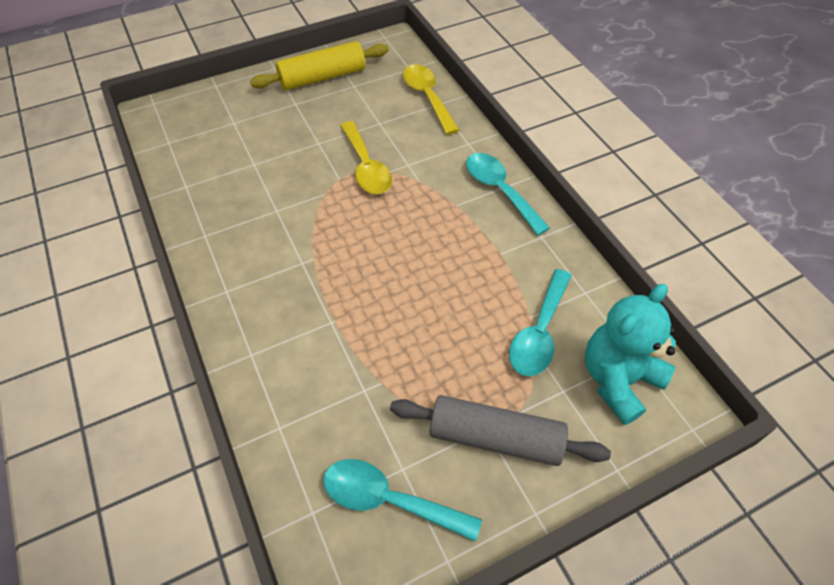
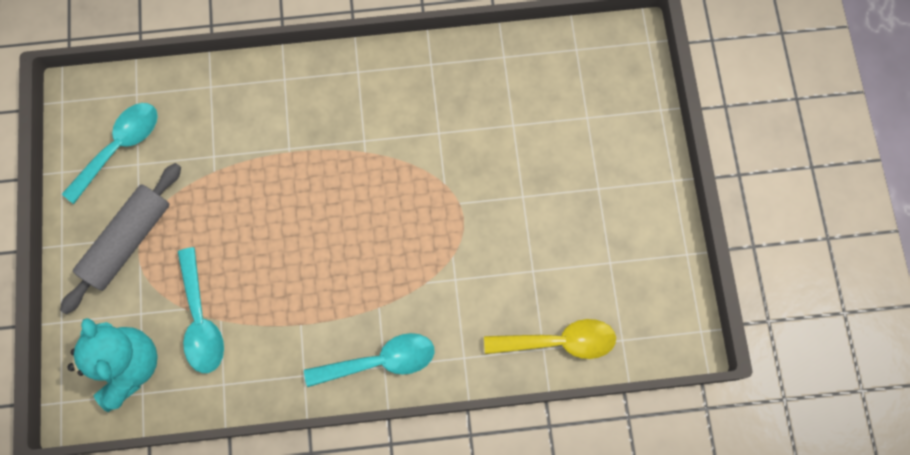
camera: 110 degrees right, 20 degrees up
(322, 77) = (638, 231): yellow rolling pin -> none
(366, 167) = (466, 235): yellow spoon -> none
(539, 332) = (201, 320): turquoise spoon -> turquoise spoon turned 150 degrees counterclockwise

